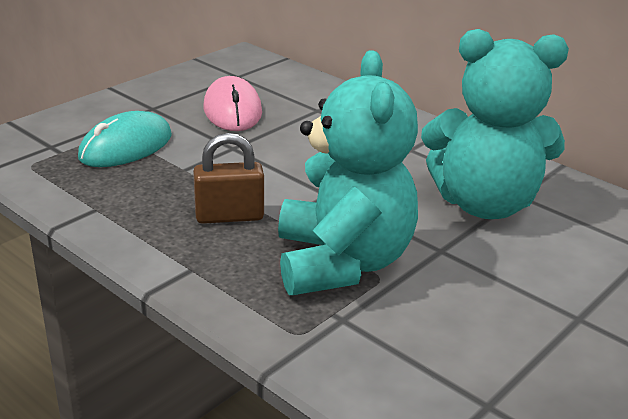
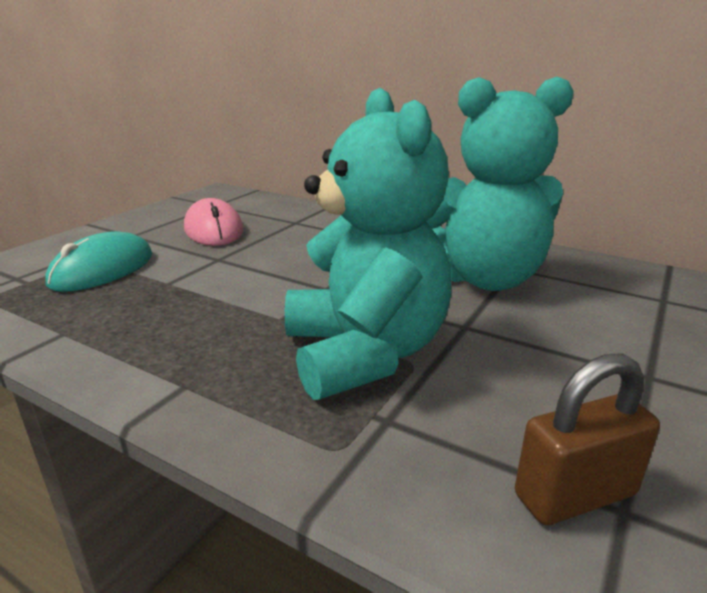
camera: 10 degrees left, 5 degrees down
(229, 216) = (224, 321): brown padlock -> brown padlock (575, 495)

